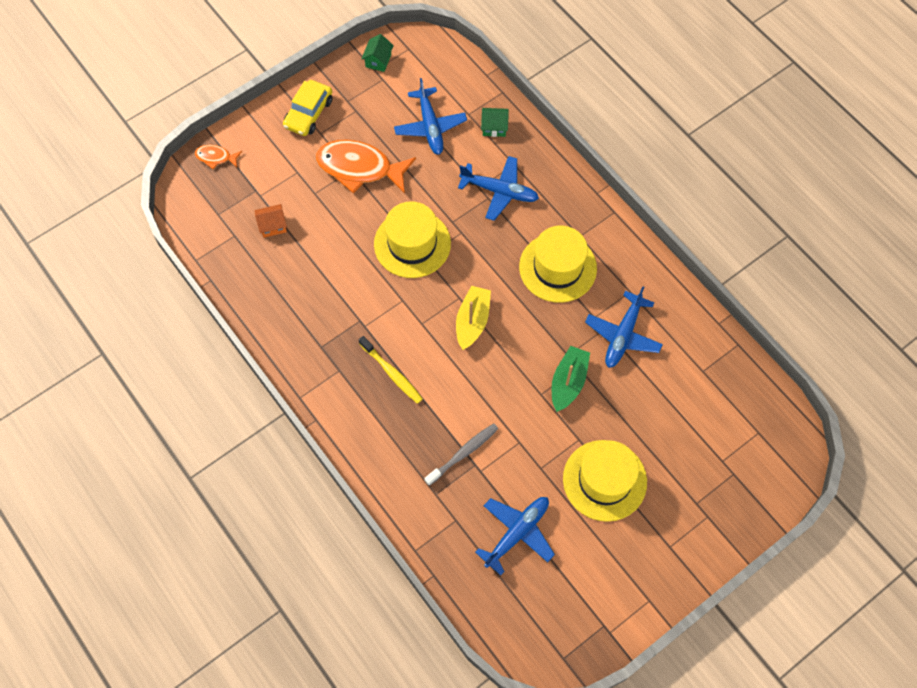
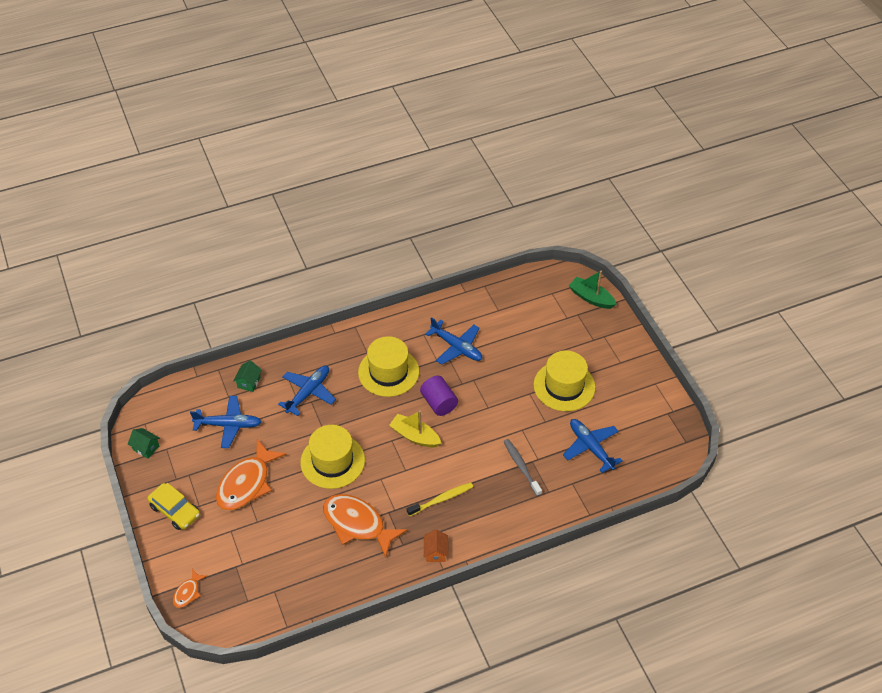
camera: 75 degrees left, 15 degrees down
(273, 226) = (276, 559): orange house -> orange house (435, 552)
(336, 293) = (357, 524): none -> orange fish
(529, 336) = (439, 403): none -> purple cylinder
(568, 382) = (483, 388): green boat -> green boat (591, 298)

